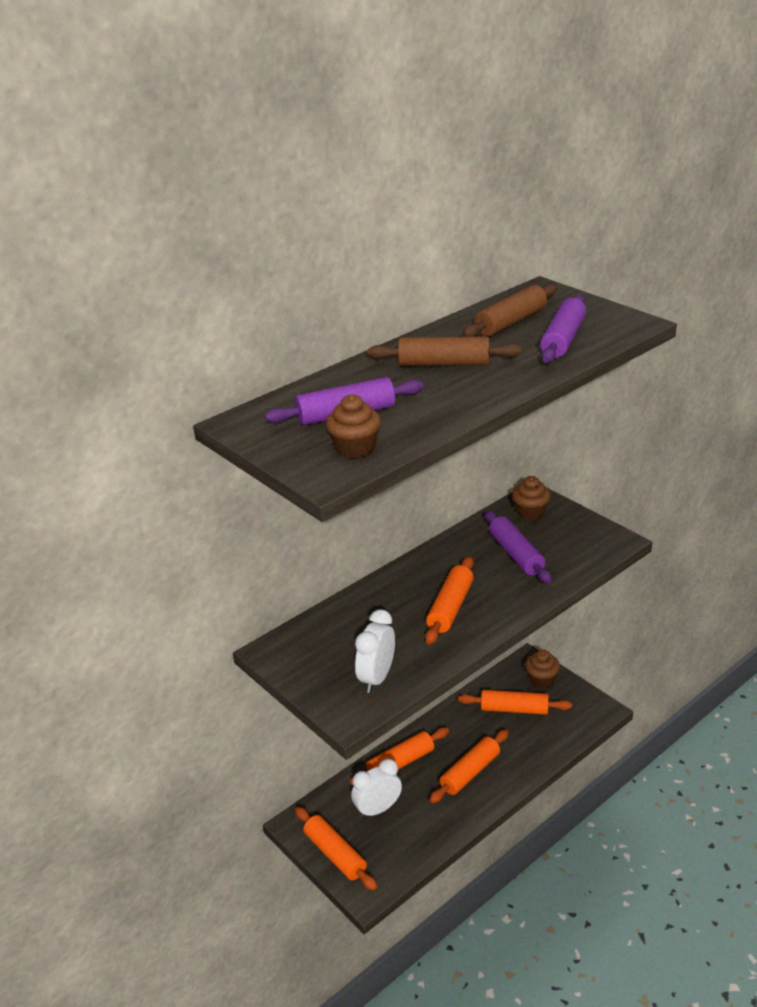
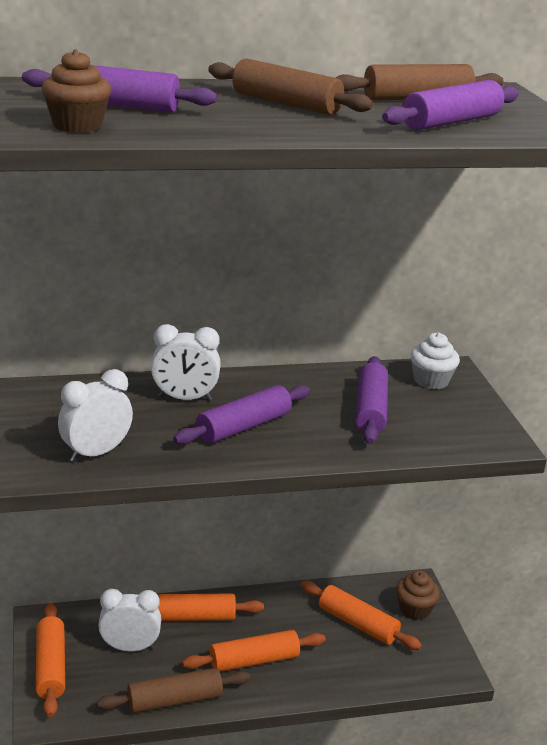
camera: 25 degrees right, 5 degrees down
(387, 604) = (185, 398): none -> white clock
(443, 830) = (175, 700): none -> brown rolling pin
(450, 608) = (243, 426): orange rolling pin -> purple rolling pin
(530, 512) = (431, 381): brown cupcake -> white cupcake

